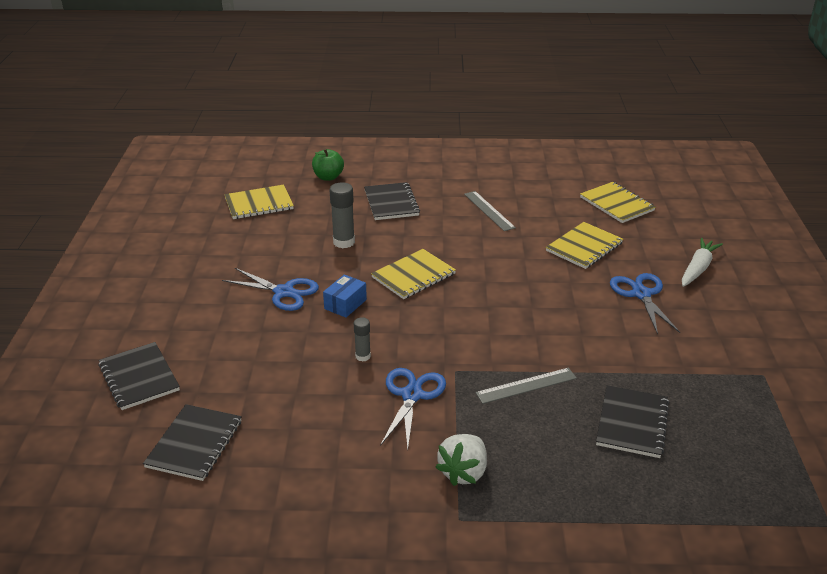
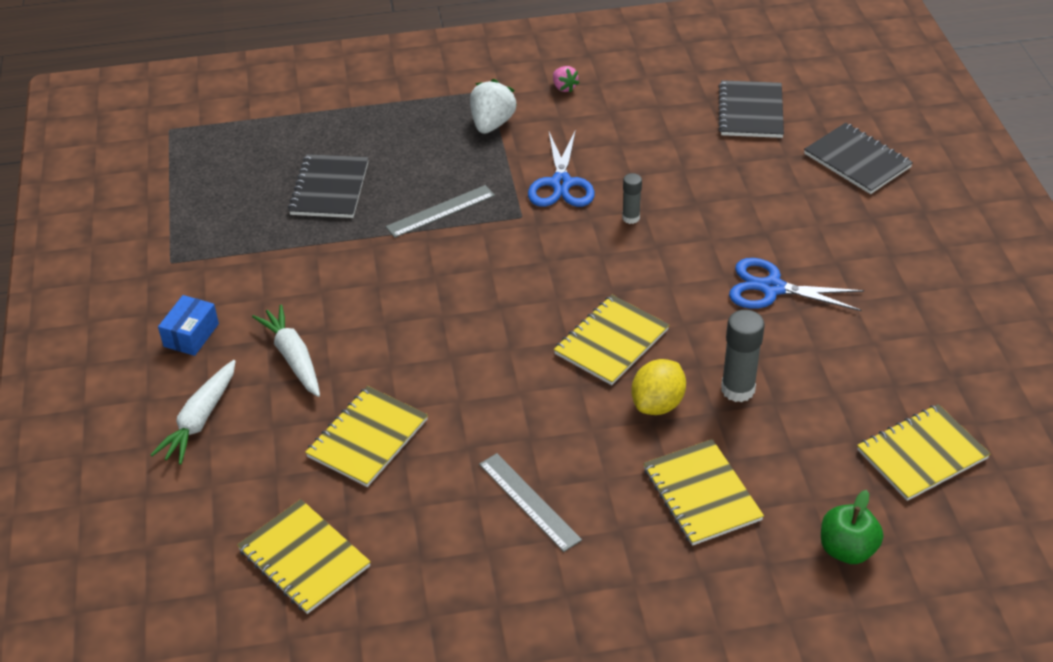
camera: 170 degrees right, 10 degrees up
(345, 304) = (683, 282): blue box -> blue box (191, 335)
(372, 509) = (564, 87): none -> pink strawberry
(391, 203) = (701, 494): black notebook -> yellow notebook
(397, 241) = (657, 404): none -> yellow lemon
(641, 294) = (293, 358): blue scissors -> white carrot

